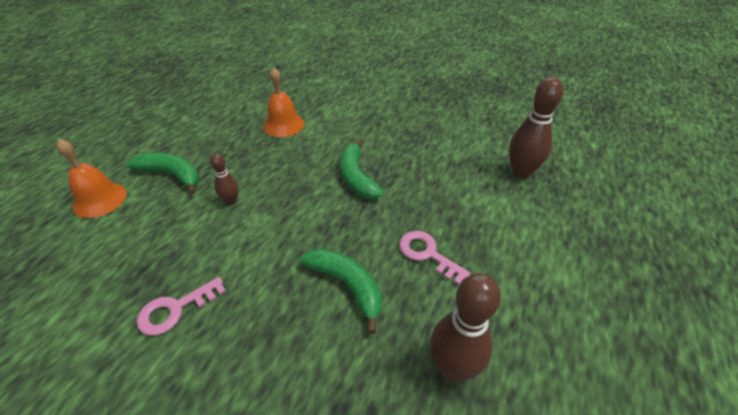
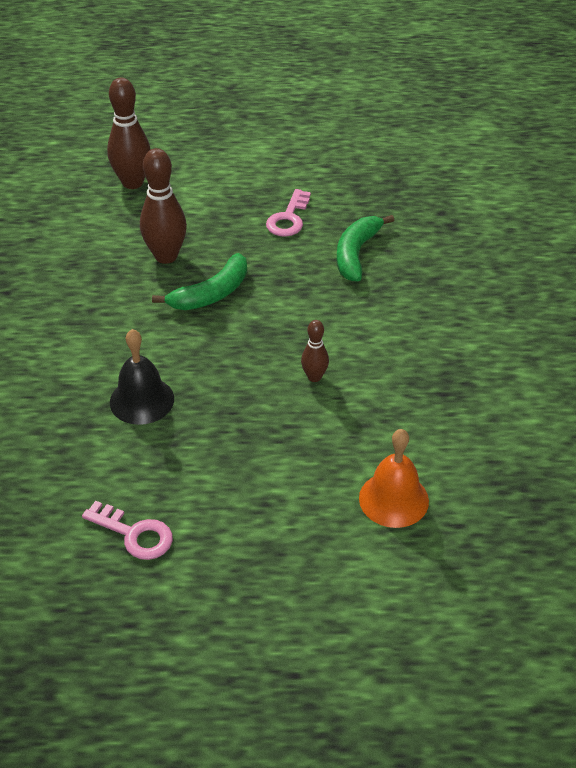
camera: 115 degrees left, 0 degrees up
(171, 175) = (309, 458): green banana -> none
(175, 309) = (458, 344): pink key -> pink key (134, 534)
(283, 125) = (142, 400): orange bell -> black bell
(452, 367) = (383, 185): brown bowling pin -> brown bowling pin (166, 256)

